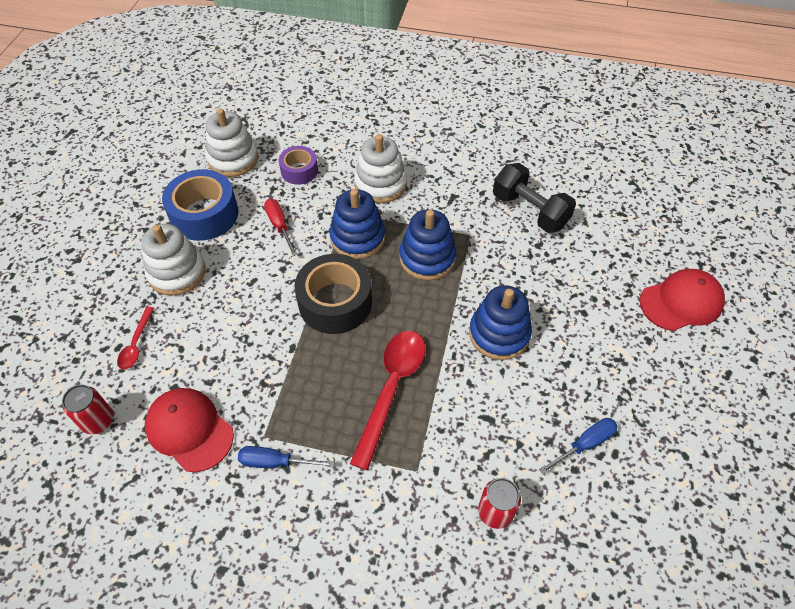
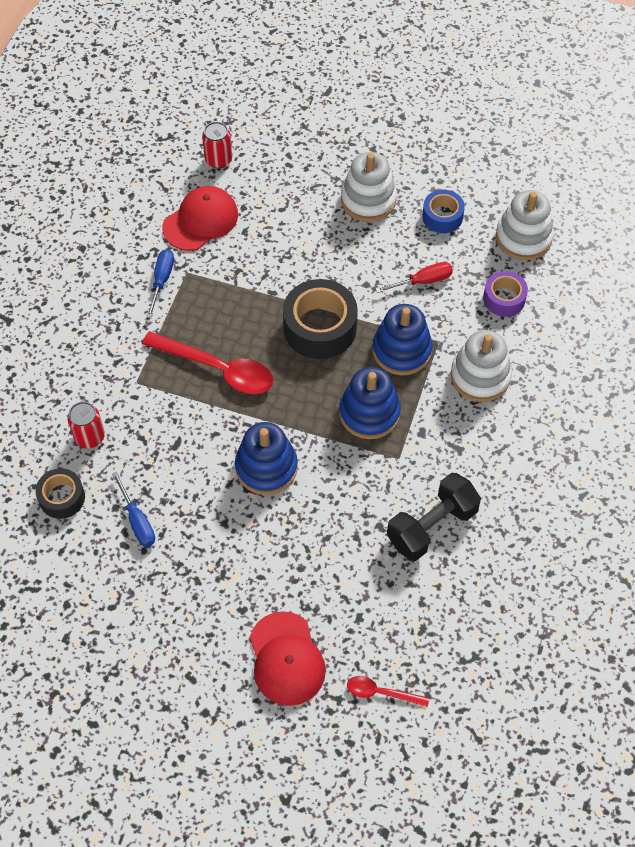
camera: 95 degrees right, 5 degrees up
(136, 344) = (290, 177): red spoon -> red spoon (381, 692)
(204, 214) = (442, 217): blue tape -> blue tape, size x0.58
(577, 530) = (62, 497): none -> black tape

